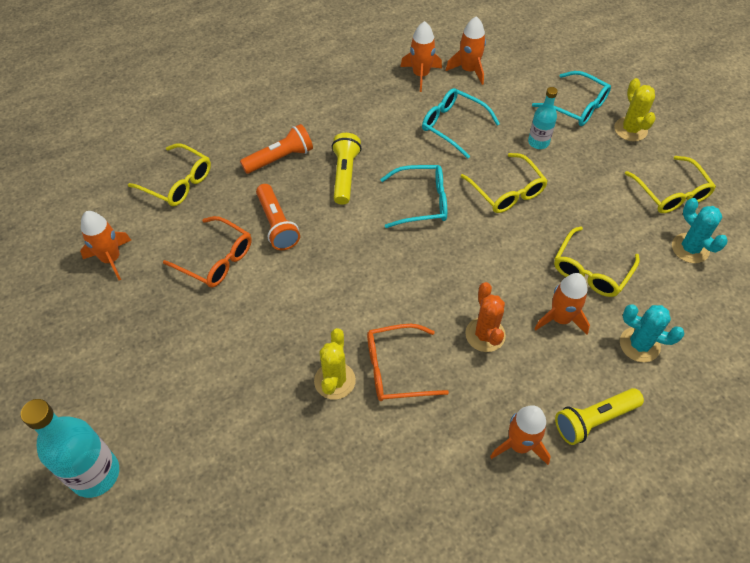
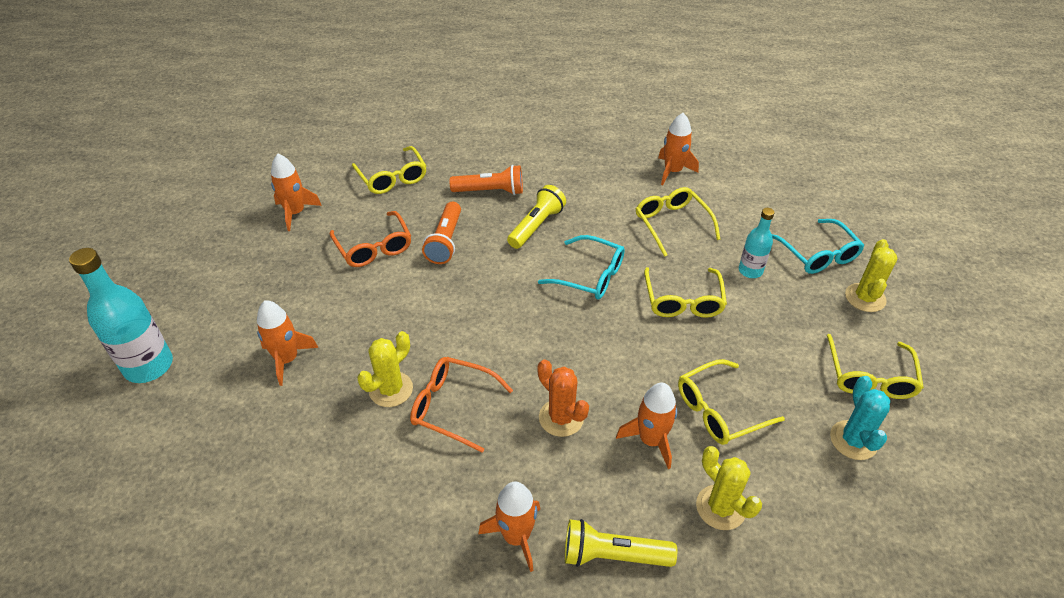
camera: 30 degrees right, 10 degrees down
(453, 125) = (671, 224): turquoise glasses -> yellow glasses
(469, 70) = (724, 183): orange rocket -> orange rocket (287, 359)
(485, 335) = (561, 418): orange cactus -> orange cactus turned 60 degrees counterclockwise
(639, 345) = (720, 507): turquoise cactus -> yellow cactus

